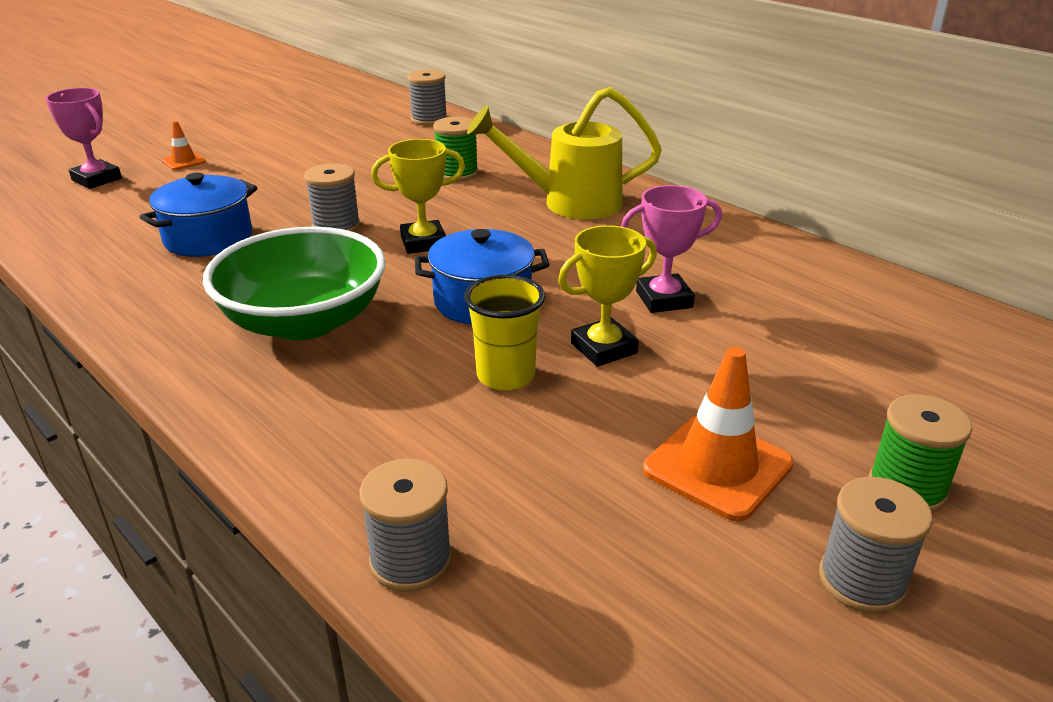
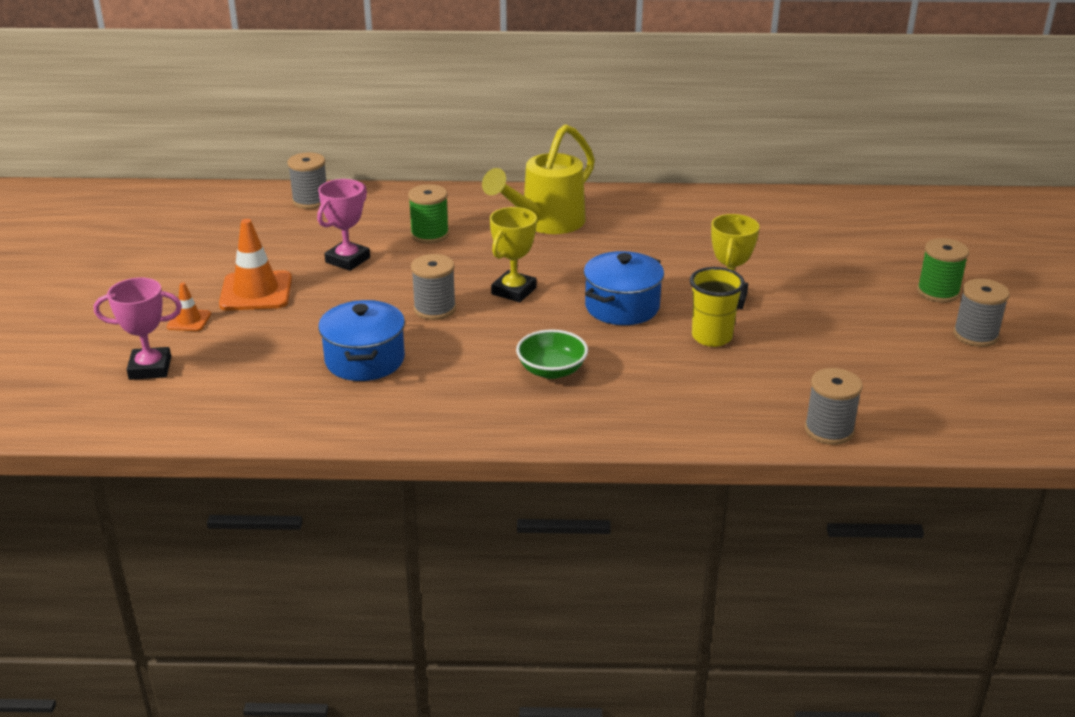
camera: 45 degrees left, 0 degrees up
(304, 321) = (552, 370): green bowl -> green bowl, size x0.52
(664, 299) = (707, 258): pink trophy -> pink trophy (347, 260)
(717, 467) = (866, 324): orange traffic cone -> orange traffic cone (256, 292)

